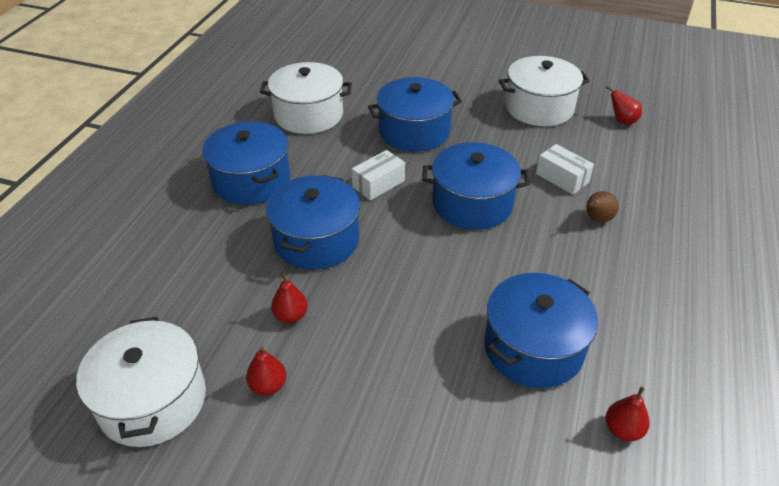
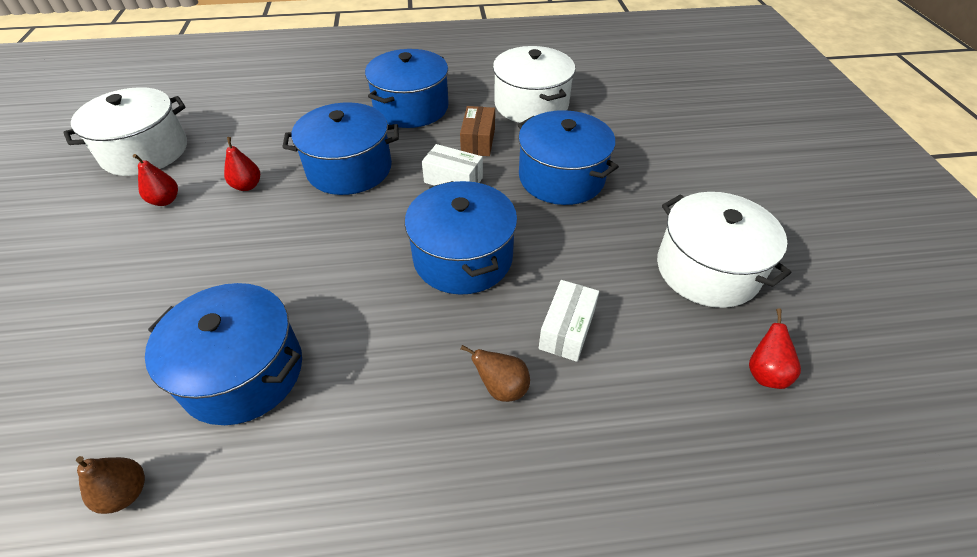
camera: 65 degrees right, 5 degrees up
(336, 157) = (478, 141): none -> brown box
(623, 430) = (126, 493): red pear -> brown pear

